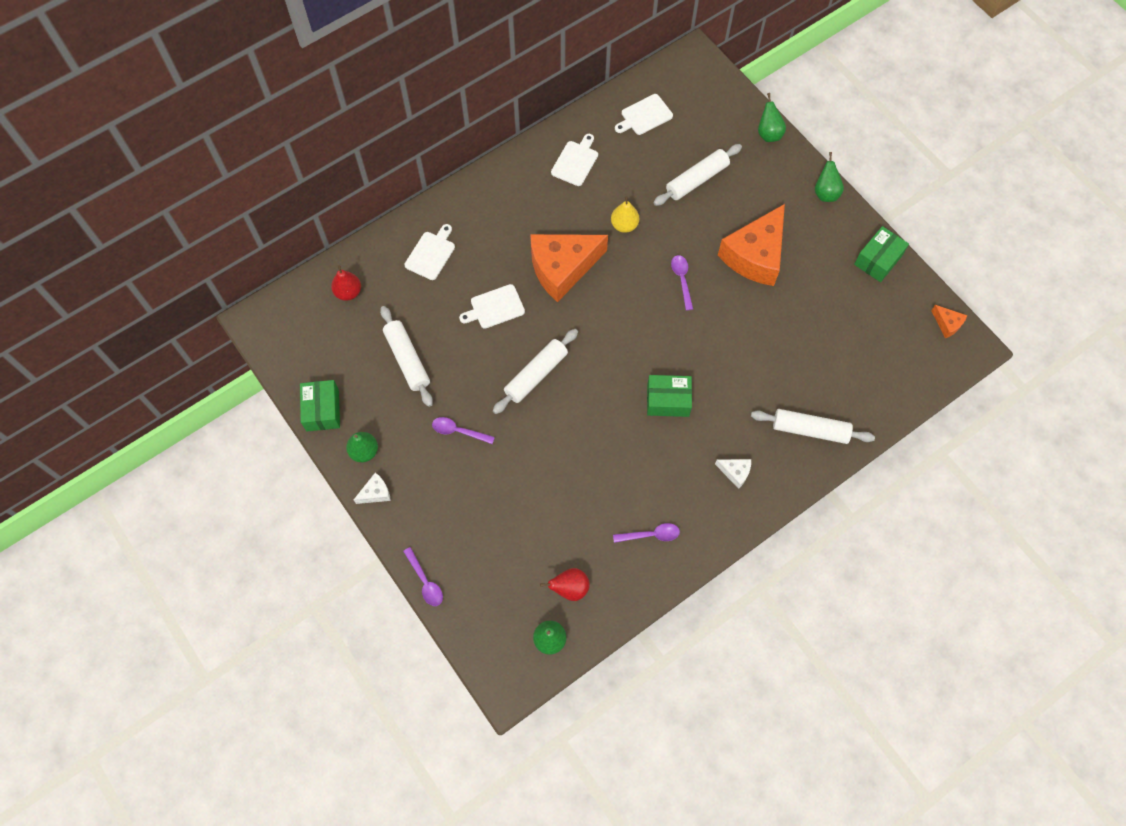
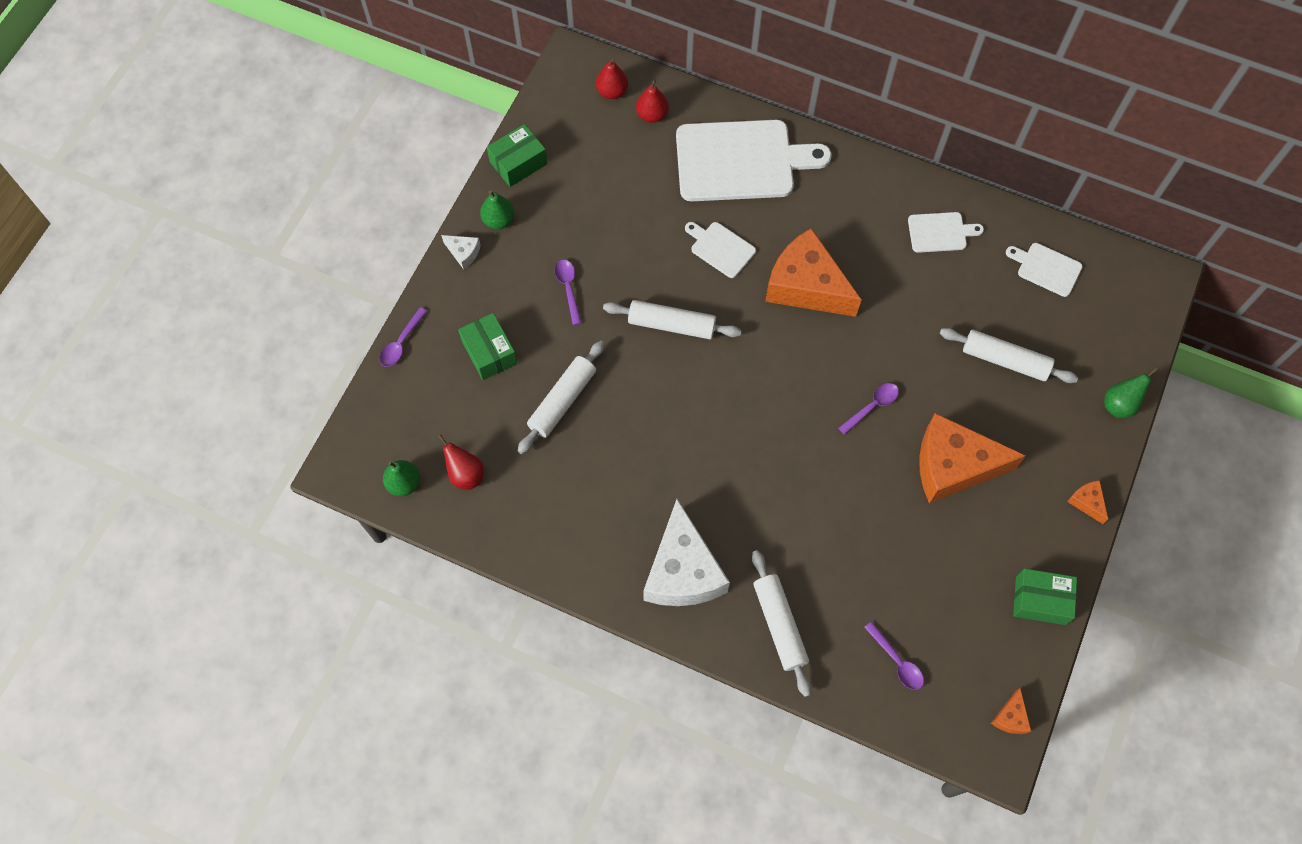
camera: 60 degrees right, 0 degrees up
(307, 309) = (612, 92): none -> red pear
(407, 359) = (615, 203): white rolling pin -> white rolling pin (562, 401)
(431, 254) = (741, 161): white cutting board -> white cutting board, size x2.13
(624, 225) = (898, 317): yellow pear -> none
(650, 535) = (564, 522): purple spoon -> purple spoon (896, 661)
(668, 400) = (722, 463): green box -> green box (489, 352)
(735, 472) = (682, 571): white cheese -> white cheese, size x2.40
(825, 193) = (1087, 502): green pear -> orange cheese

